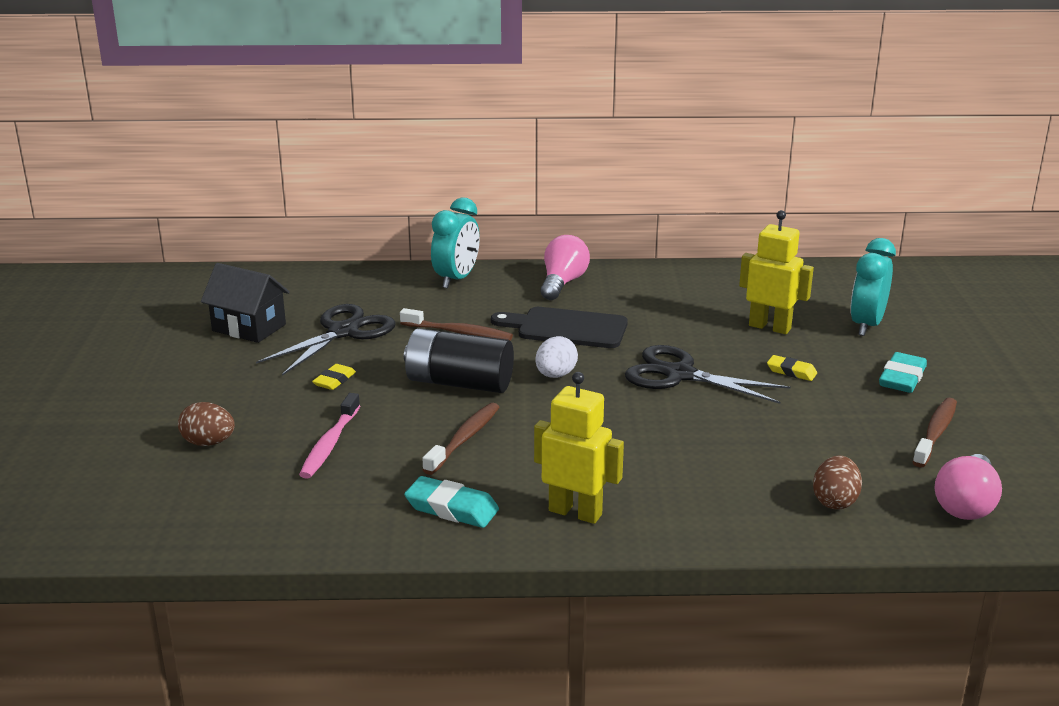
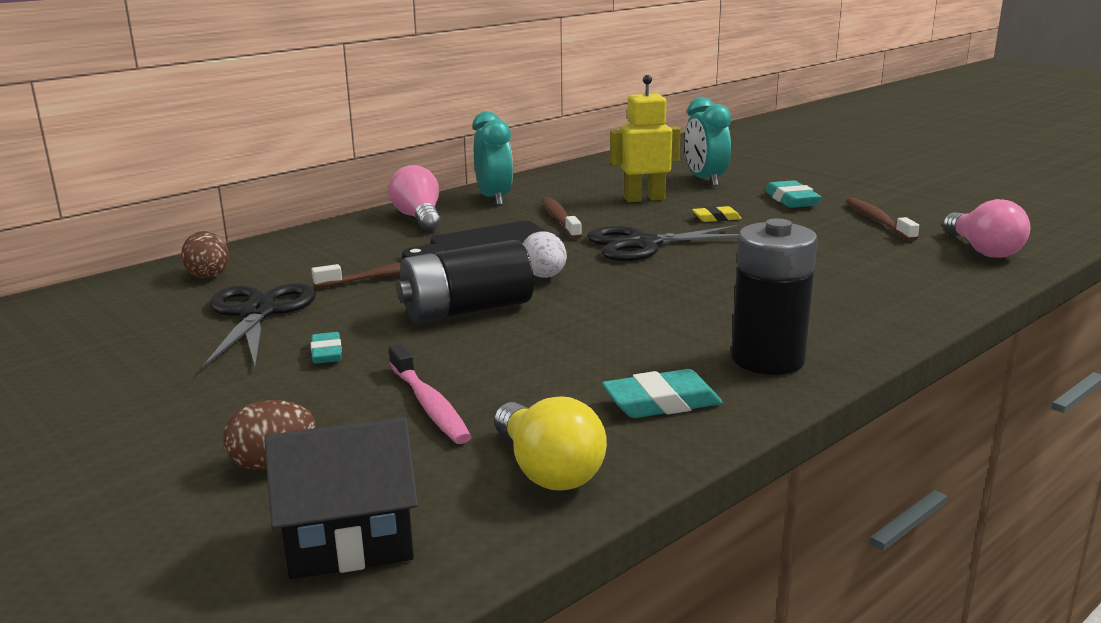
camera: 40 degrees left, 5 degrees down
(249, 327) = (126, 345): black house -> black house (349, 542)
(319, 517) = (548, 470): none -> yellow light bulb
(334, 380) = (327, 353): yellow eraser -> turquoise eraser
(456, 279) = (308, 242): turquoise clock -> turquoise clock (494, 199)
(464, 439) = (559, 347): brown toothbrush -> brown toothbrush (559, 219)
(575, 512) = (768, 359): yellow robot -> black battery
(835, 501) = (914, 278): brown egg -> brown egg (208, 275)

